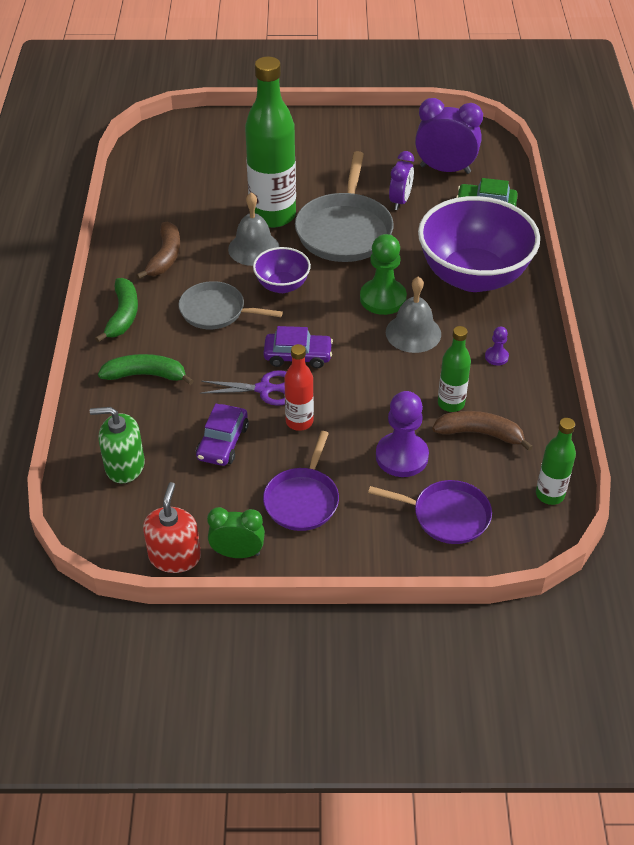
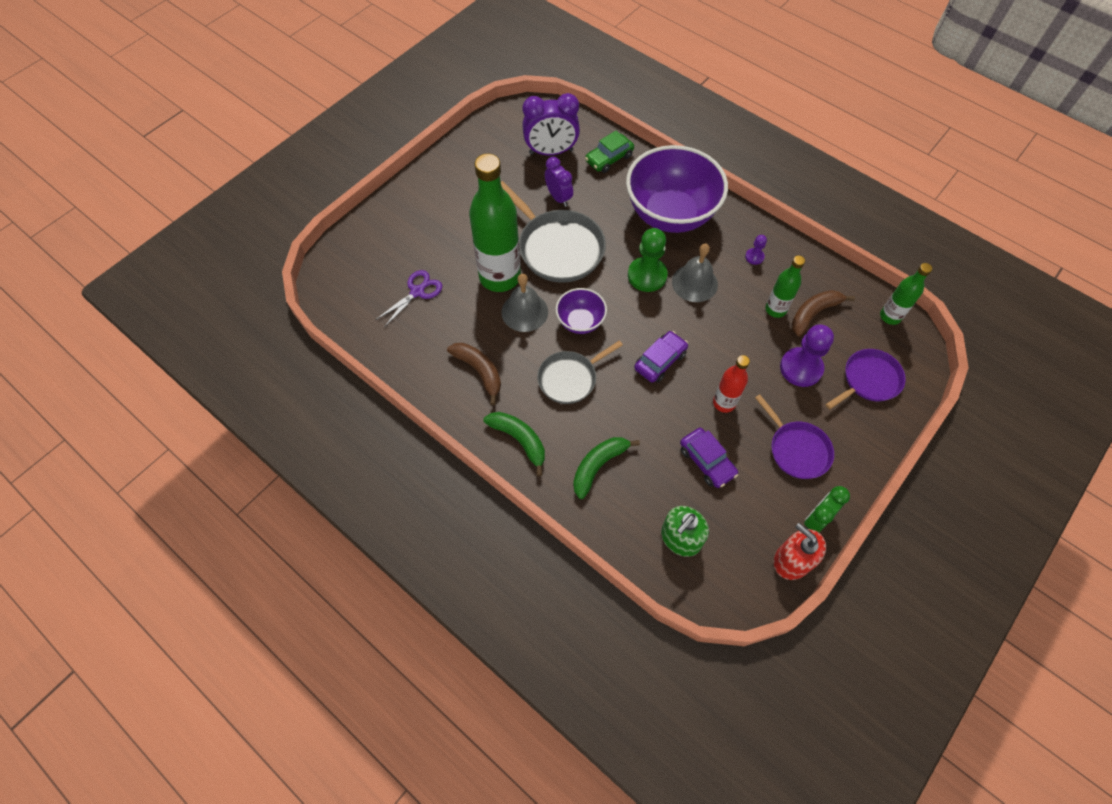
camera: 50 degrees left, 15 degrees up
(264, 389) = (675, 402): purple scissors -> purple scissors (417, 291)
(445, 169) = (551, 152): purple clock -> purple clock turned 150 degrees counterclockwise

